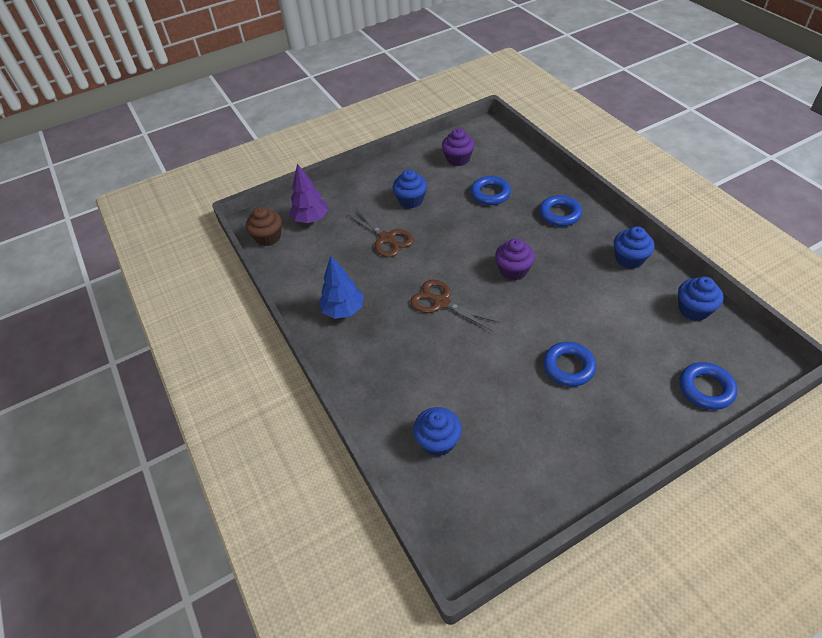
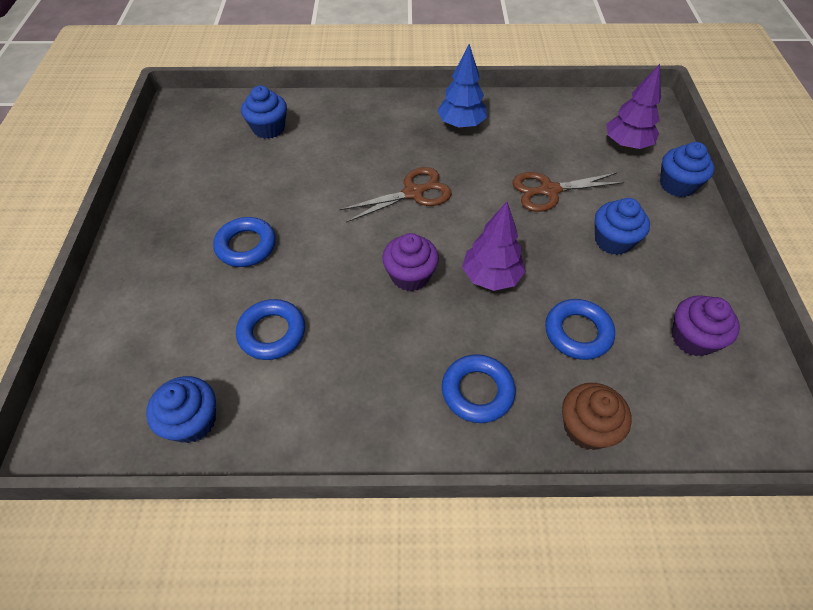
camera: 115 degrees right, 5 degrees up
(268, 237) = (612, 107): brown cupcake -> brown cupcake (586, 428)
(482, 237) = (491, 277): none -> purple tree
(629, 259) = (328, 414): blue cupcake -> blue cupcake (677, 185)
(706, 389) = (107, 341): blue ring -> blue ring (272, 333)

